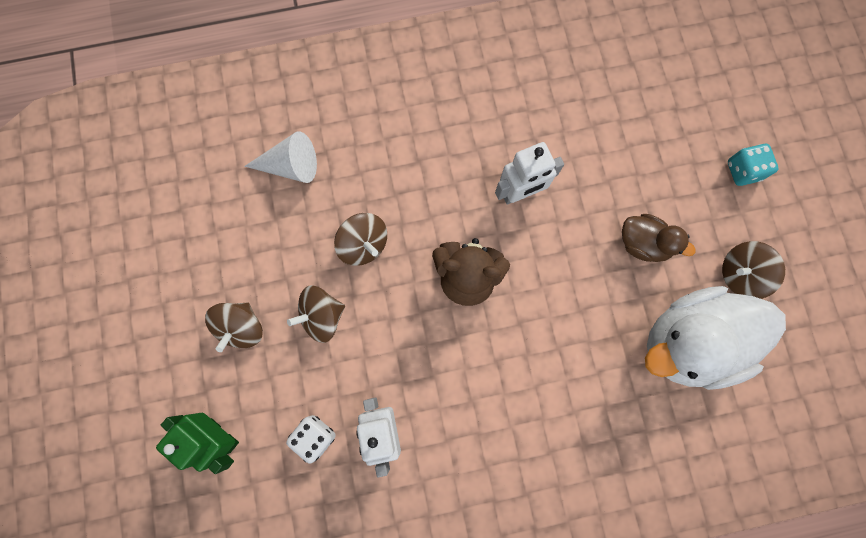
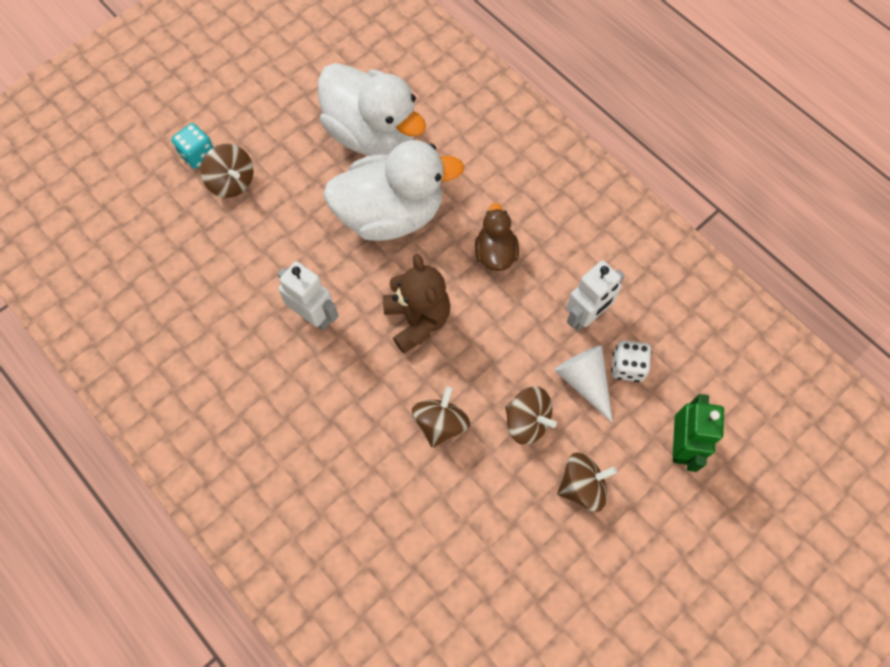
camera: 120 degrees left, 10 degrees down
(291, 166) = (403, 540): white cone -> white cone (584, 381)
(587, 311) = (391, 214): none -> white duck
(643, 243) = (307, 199): brown duck -> brown duck (495, 253)
(740, 274) = (294, 122): brown spinning top -> brown spinning top (232, 182)

